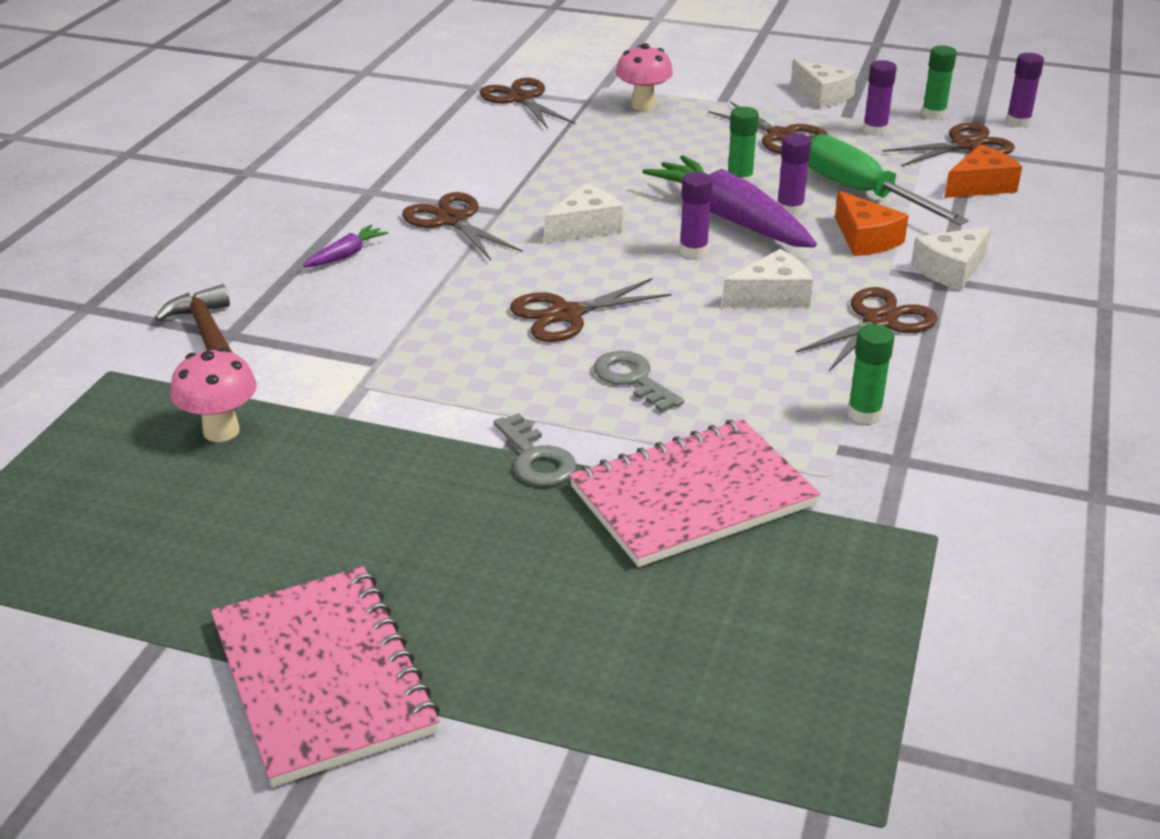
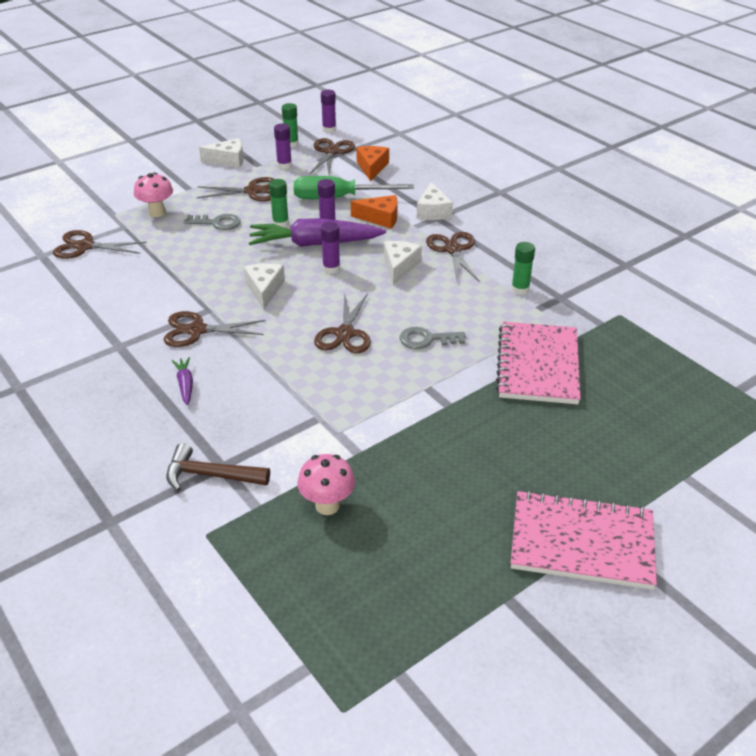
camera: 55 degrees left, 5 degrees up
(536, 458) = (464, 399): grey key -> grey key (217, 223)

